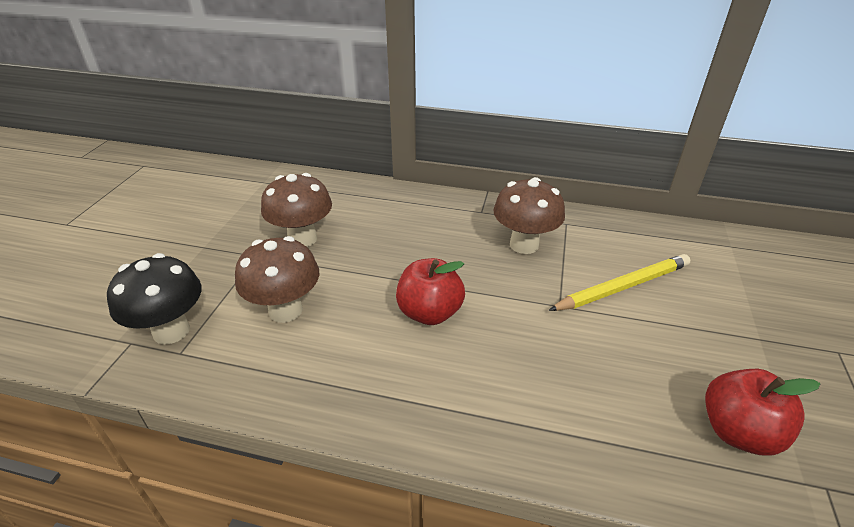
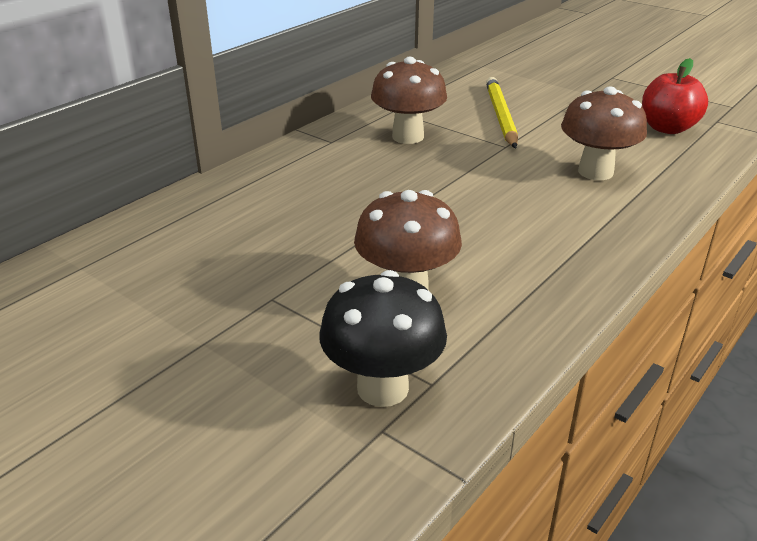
camera: 65 degrees left, 5 degrees down
(302, 239) = (270, 257): brown mushroom -> brown mushroom (595, 172)
(429, 313) = (473, 206): red apple -> none

